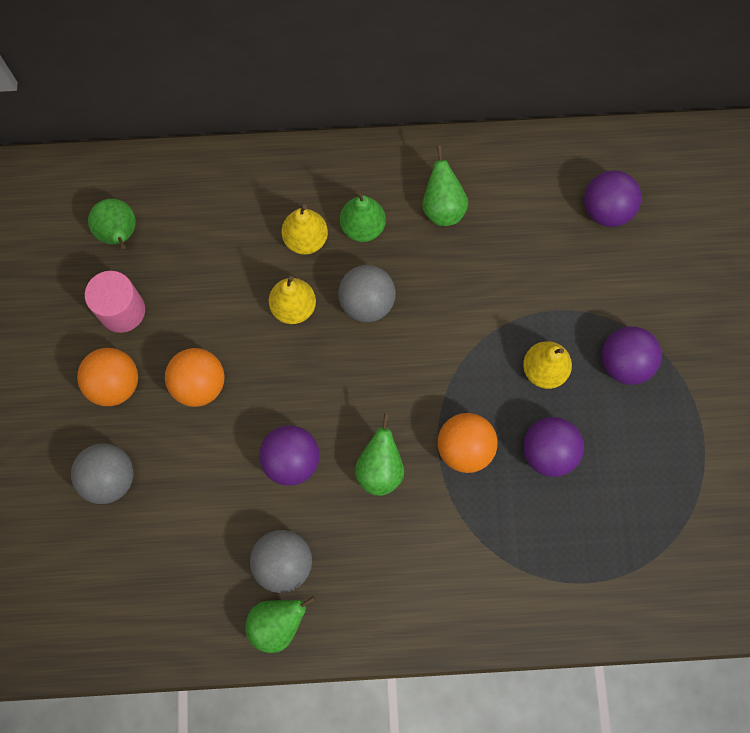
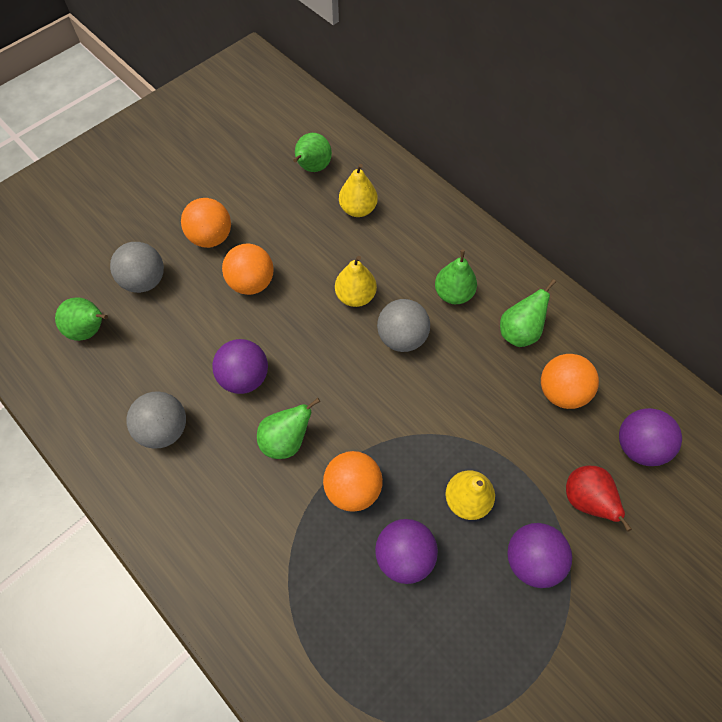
camera: 50 degrees right, 10 degrees down
(122, 311) = (263, 205): pink cylinder -> none
(277, 624) = (116, 459): green pear -> green pear (90, 330)
(306, 240) = (410, 267): yellow pear -> yellow pear (358, 209)
(519, 224) = (561, 392): none -> orange ball
(613, 285) = (585, 500): none -> red pear

